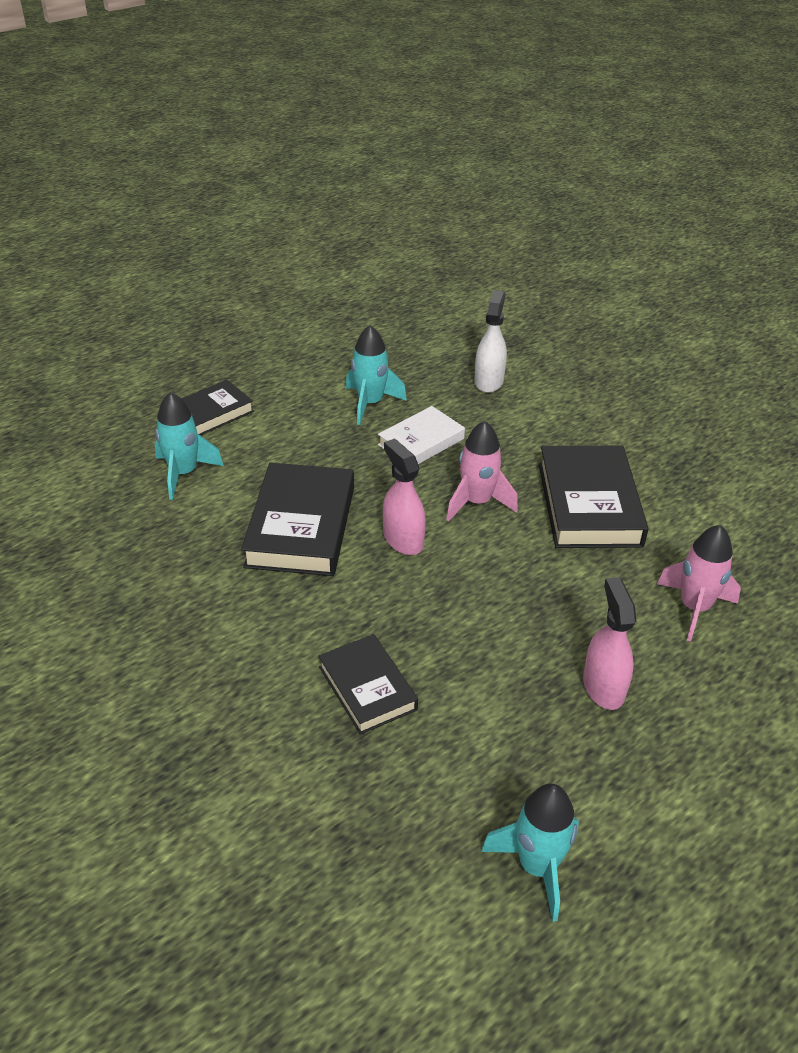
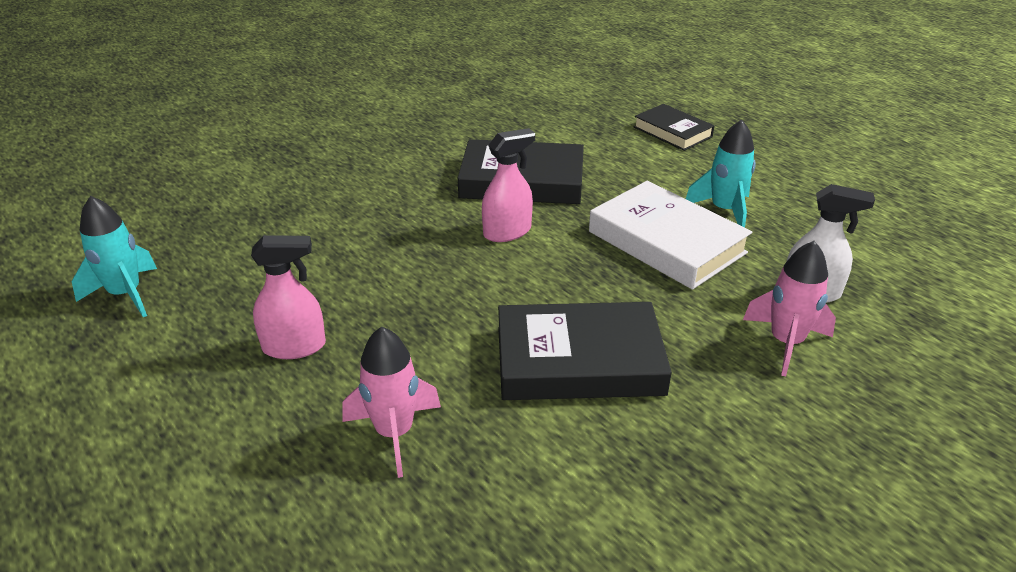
camera: 90 degrees right, 5 degrees down
(184, 473) = (584, 127): turquoise rocket -> none
(367, 688) = (328, 217): black book -> none
(421, 442) = (666, 242): white book -> white book, size x1.63
(477, 502) = (569, 277): pink rocket -> pink rocket (786, 342)

